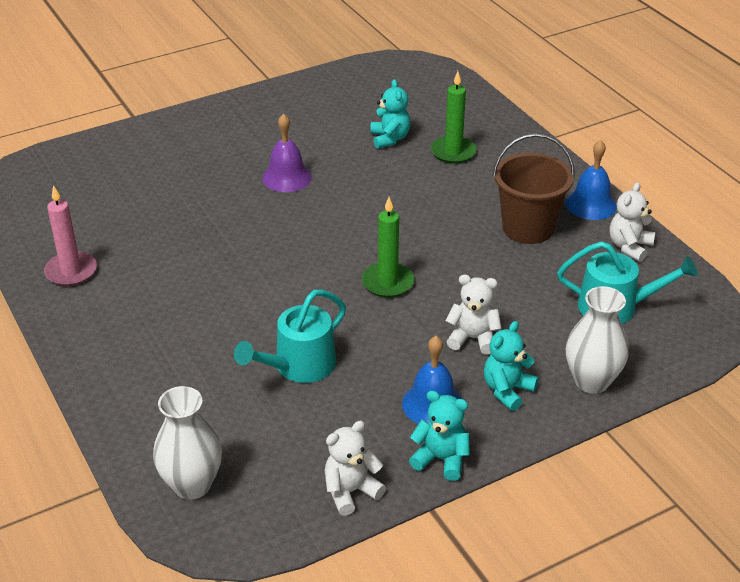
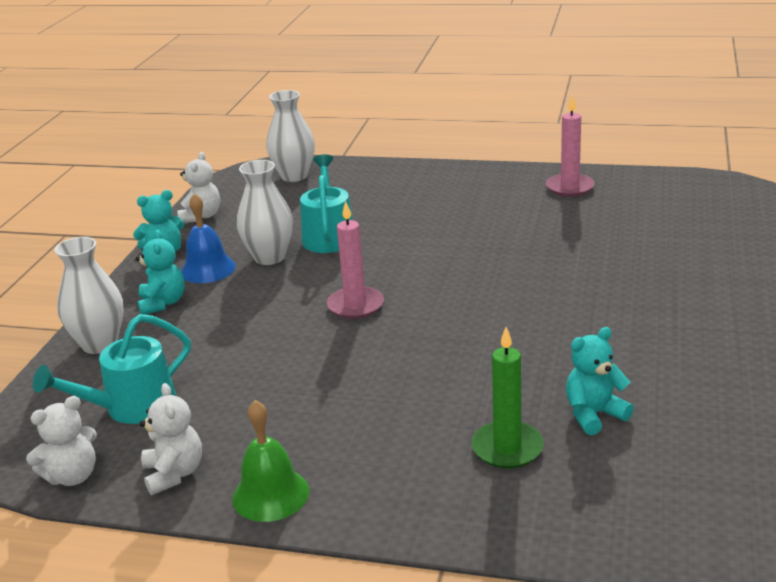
camera: 135 degrees right, 10 degrees down
(287, 177) = (591, 317): purple bell -> none
(373, 378) = (269, 257): none -> white vase
(387, 282) = (355, 305): green candle -> pink candle
(390, 139) = (594, 414): turquoise teddy bear -> turquoise teddy bear turned 120 degrees clockwise
(473, 338) = (231, 314): white teddy bear -> white teddy bear (72, 476)
(528, 228) = (304, 422): brown bucket -> none
(591, 204) = (270, 494): blue bell -> green bell

